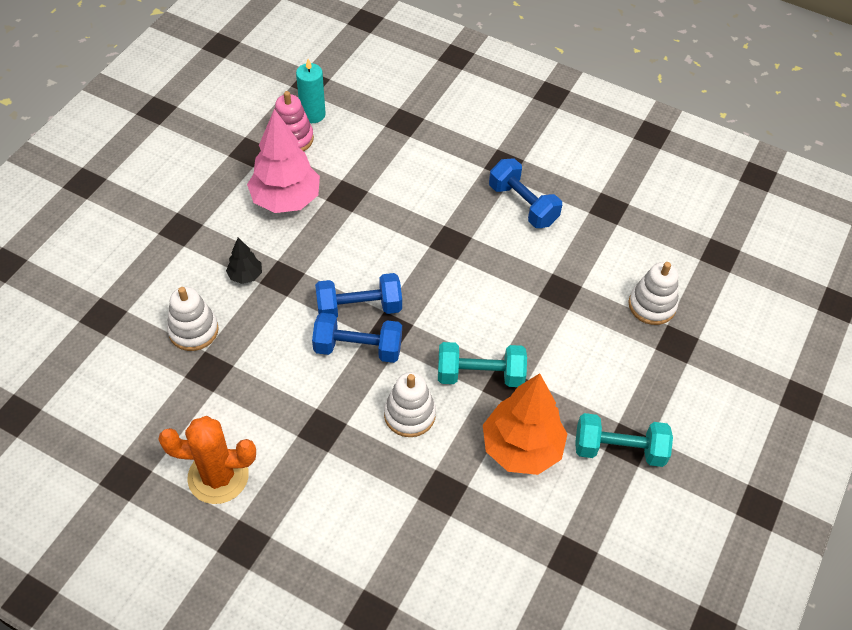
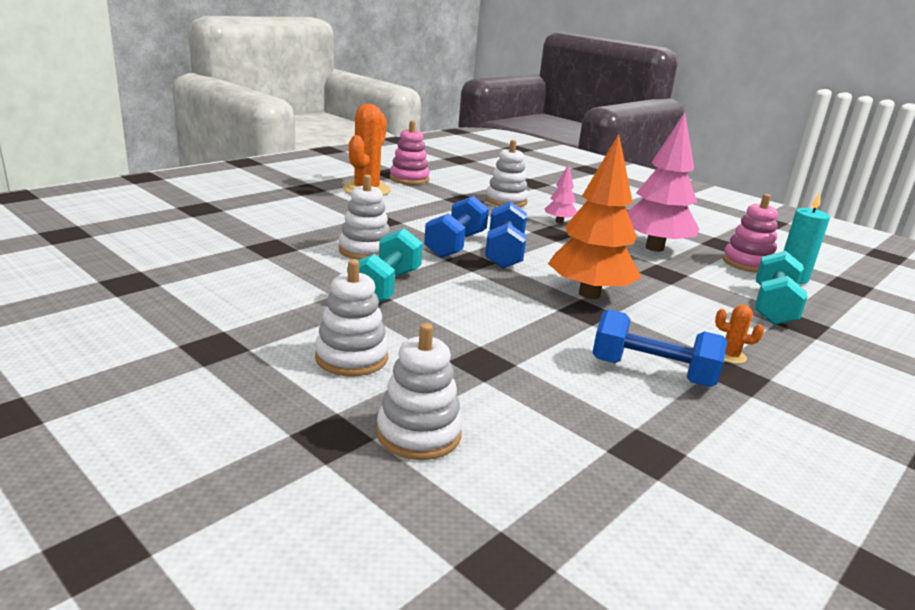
camera: 105 degrees right, 30 degrees down
(146, 447) = (409, 179): none -> pink stacking toy
(245, 275) = (559, 222): black tree -> pink tree
(477, 165) = (730, 356): none -> orange cactus
(521, 448) = (278, 287): orange tree -> orange tree (589, 294)
(523, 204) = (652, 372): blue dumbbell -> blue dumbbell turned 45 degrees clockwise
(595, 361) = (351, 358): none -> white stacking toy
(619, 449) = (213, 339): turquoise dumbbell -> turquoise dumbbell (773, 307)

